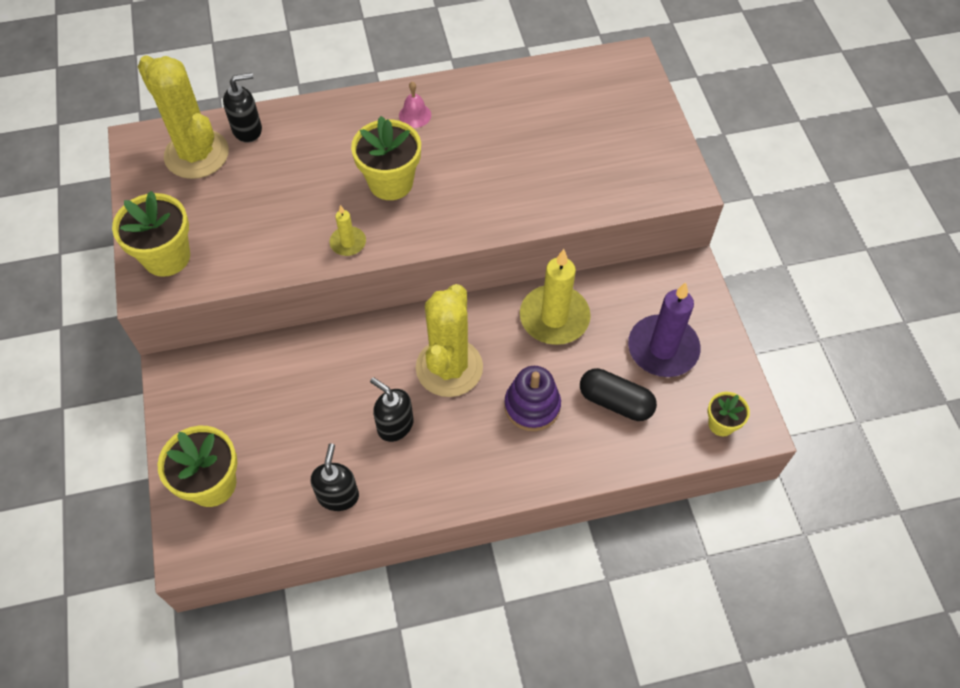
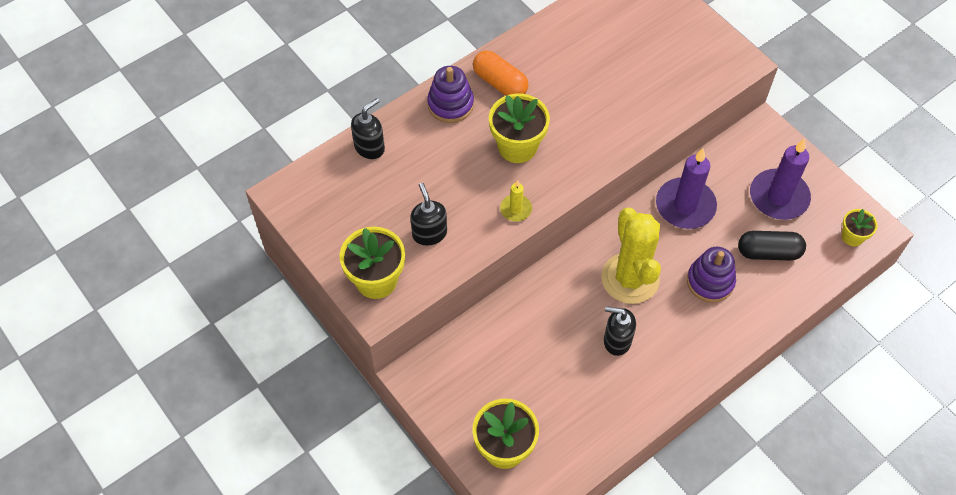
camera: 25 degrees left, 0 degrees up
(196, 154) = (341, 185): yellow cactus -> none
(338, 495) = (608, 413): black soap dispenser -> black soap dispenser (429, 233)
(352, 118) = (450, 104): none -> purple stacking toy
(415, 115) = (500, 83): pink bell -> orange capsule
(554, 317) = (685, 206): yellow candle -> purple candle

